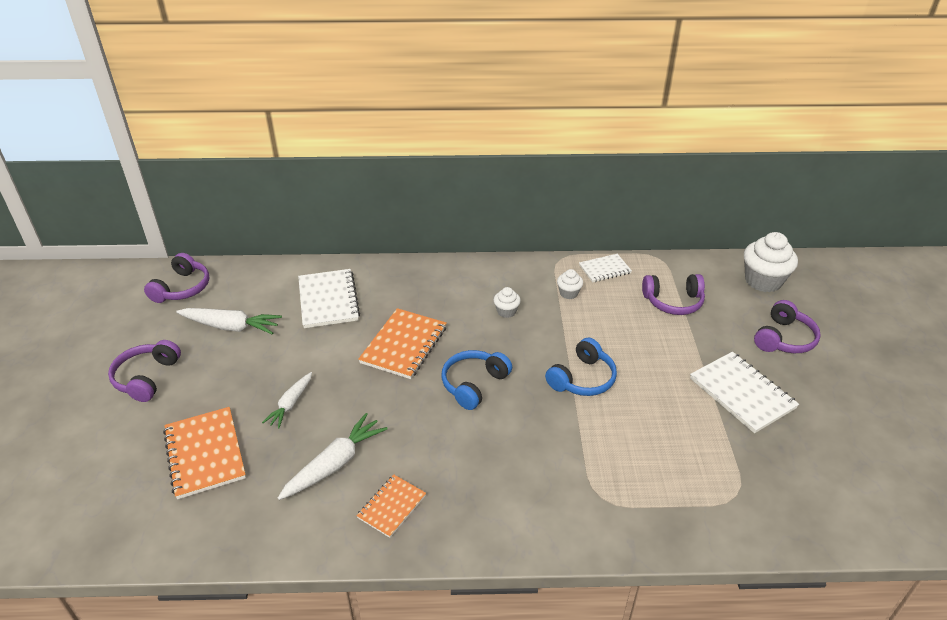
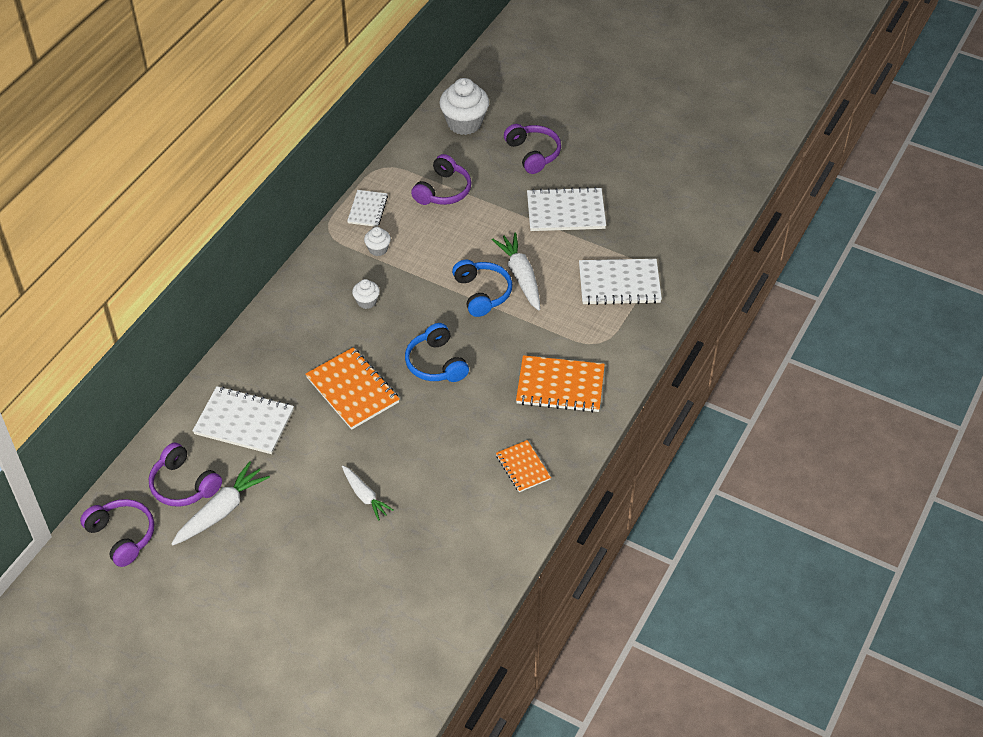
camera: 60 degrees left, 10 degrees up
(146, 377) = (244, 597): purple headphones -> purple headphones (183, 485)
(205, 454) = (379, 574): orange notebook -> orange notebook (560, 386)
(335, 464) = (455, 488): white carrot -> white carrot (520, 276)
(695, 479) = (619, 284): none -> white notebook

